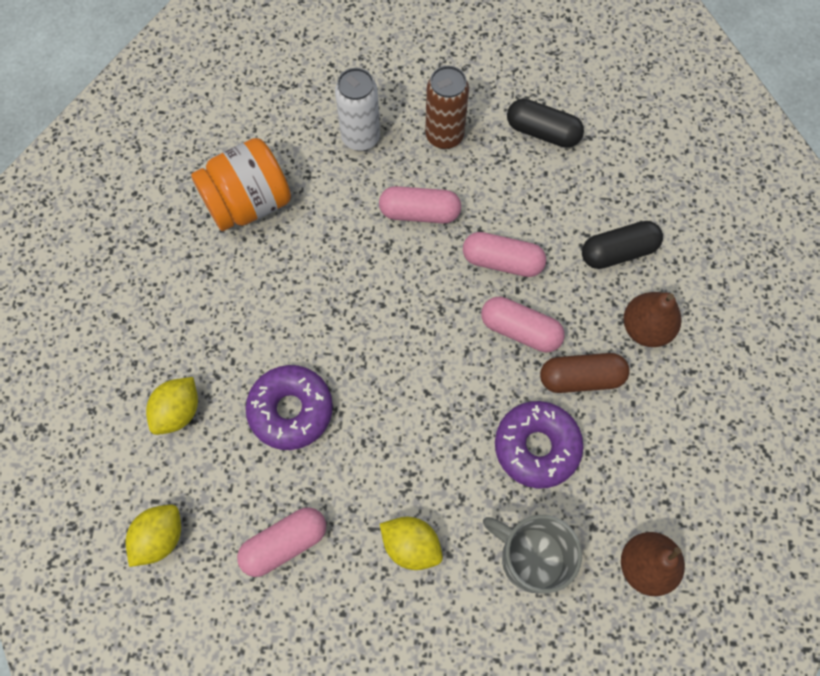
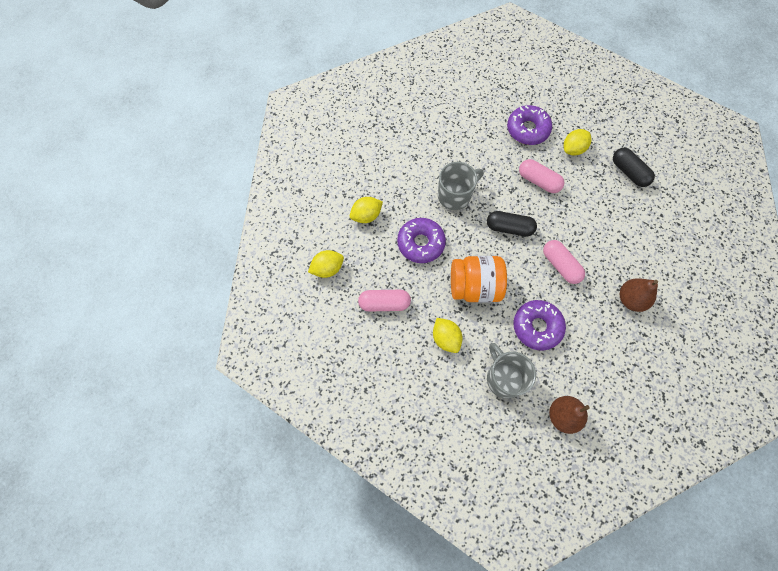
camera: 30 degrees right, 0 degrees up
(249, 203) = (453, 134): orange jar -> orange jar (474, 286)
(304, 302) = (455, 195): none -> grey mug
(360, 138) = (527, 129): white can -> purple donut
(444, 136) = (573, 149): brown can -> yellow lemon
(502, 261) = (570, 226): pink capsule -> none
(581, 378) = (580, 306): brown capsule -> none
(618, 252) = (637, 253): black capsule -> black capsule (509, 228)

